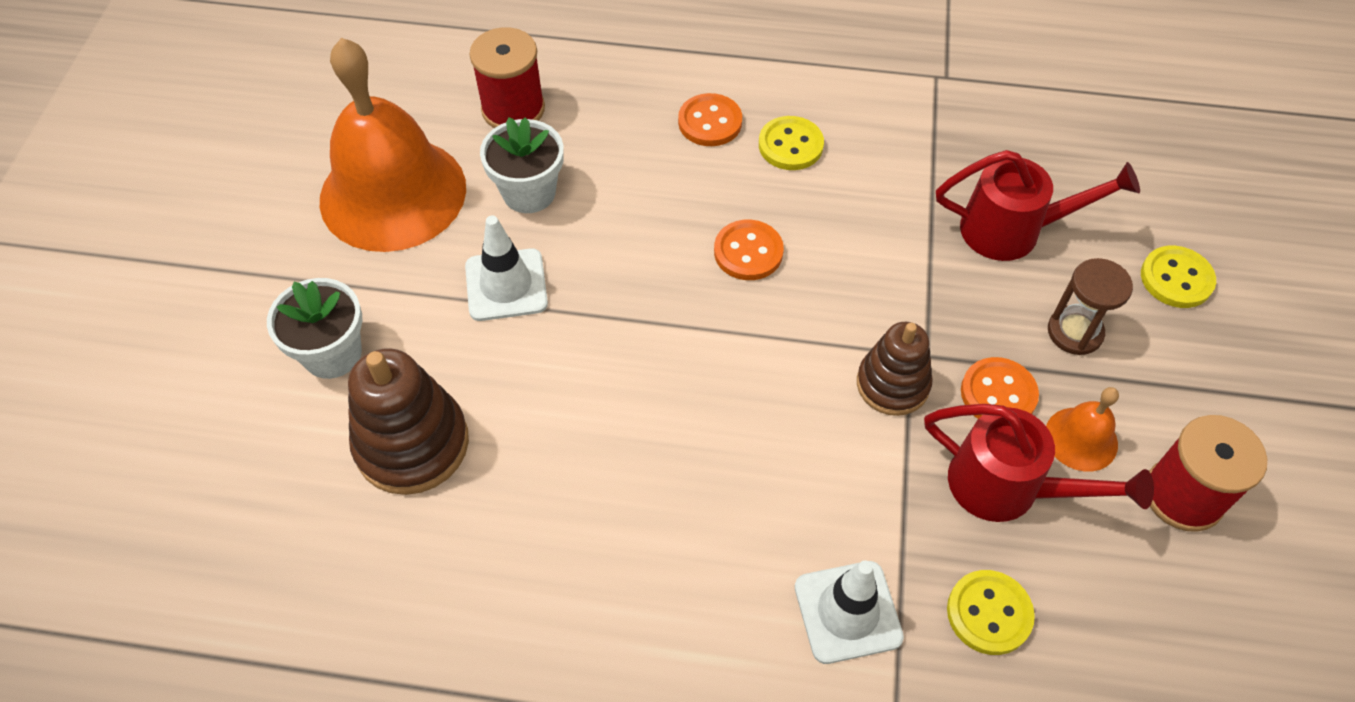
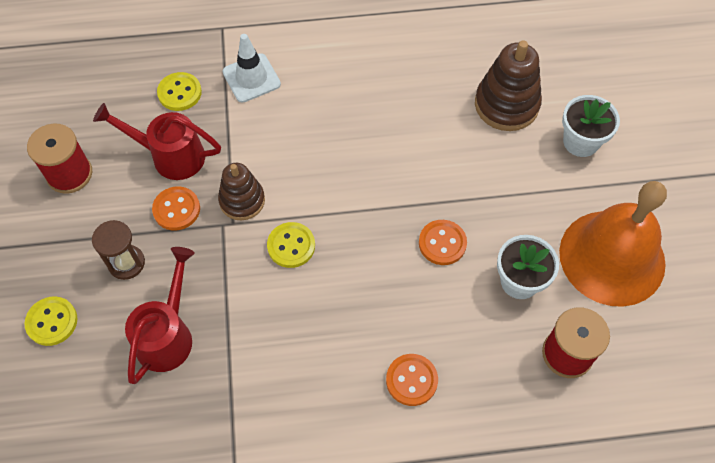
camera: 165 degrees right, 5 degrees up
(506, 285) = (501, 208): white traffic cone -> none
(748, 252) = (352, 271): orange button -> orange button (442, 243)
(790, 145) = (343, 373): yellow button -> yellow button (291, 246)
(1013, 230) = (167, 335): red watering can -> red watering can turned 120 degrees clockwise
(1081, 439) = (126, 193): orange bell -> none

